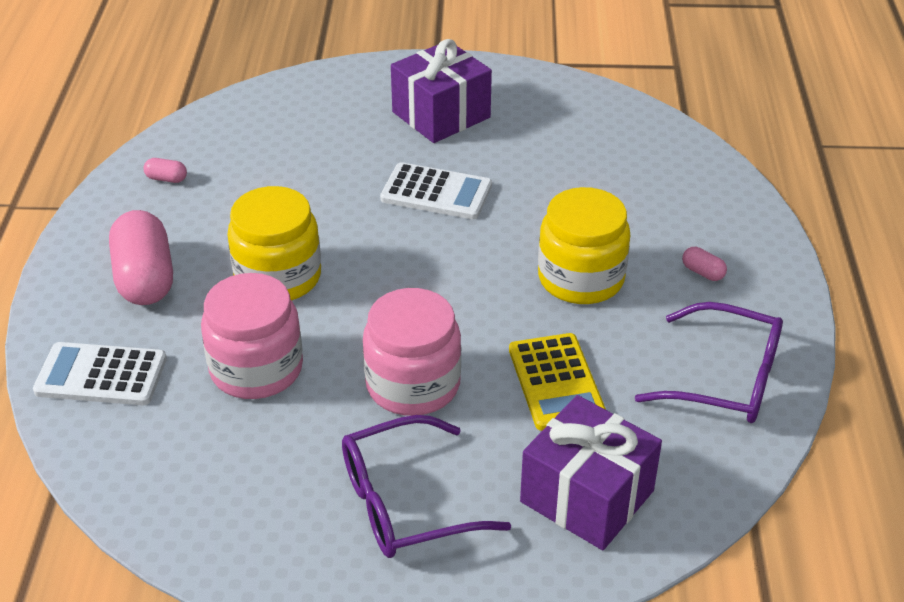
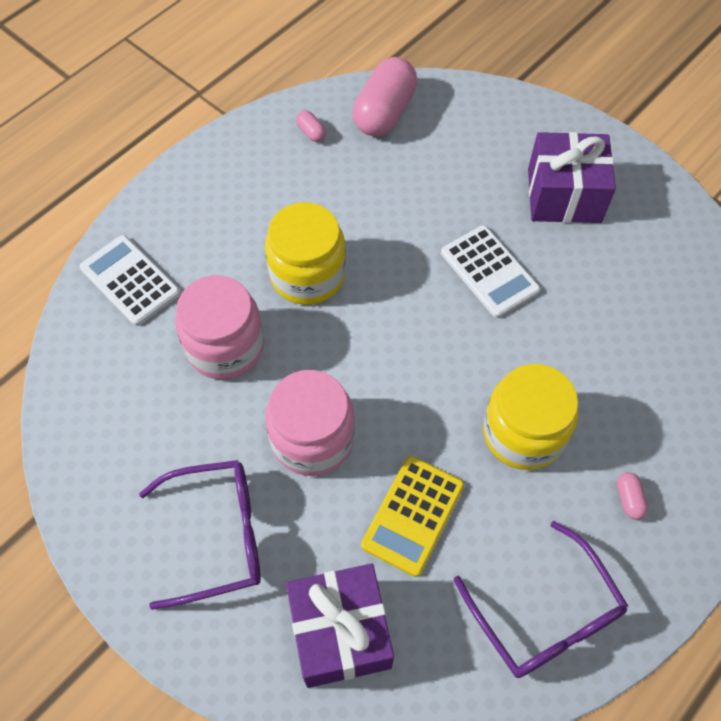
camera: 40 degrees right, 20 degrees up
(145, 278) = (223, 215): pink capsule -> pink capsule (384, 112)
(405, 503) = (218, 536): purple glasses -> purple glasses turned 150 degrees clockwise

